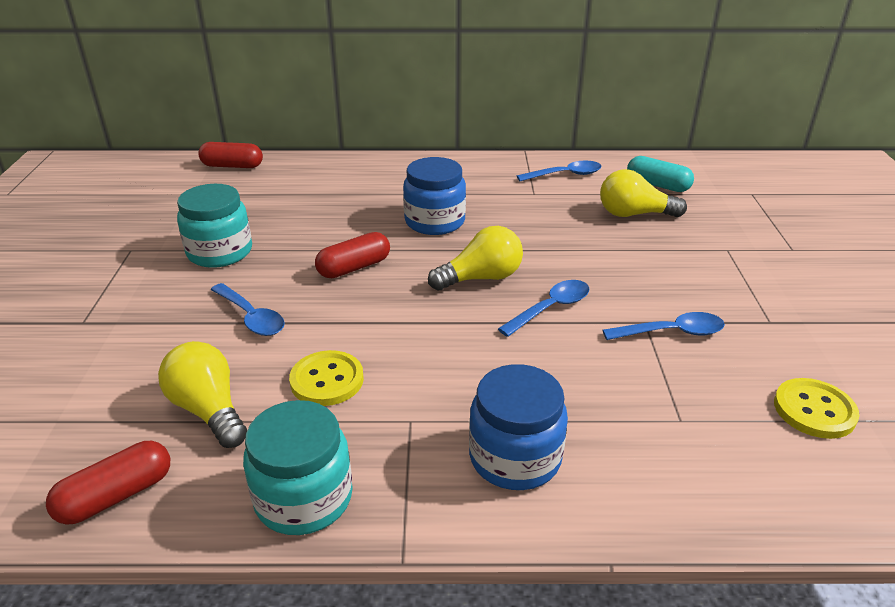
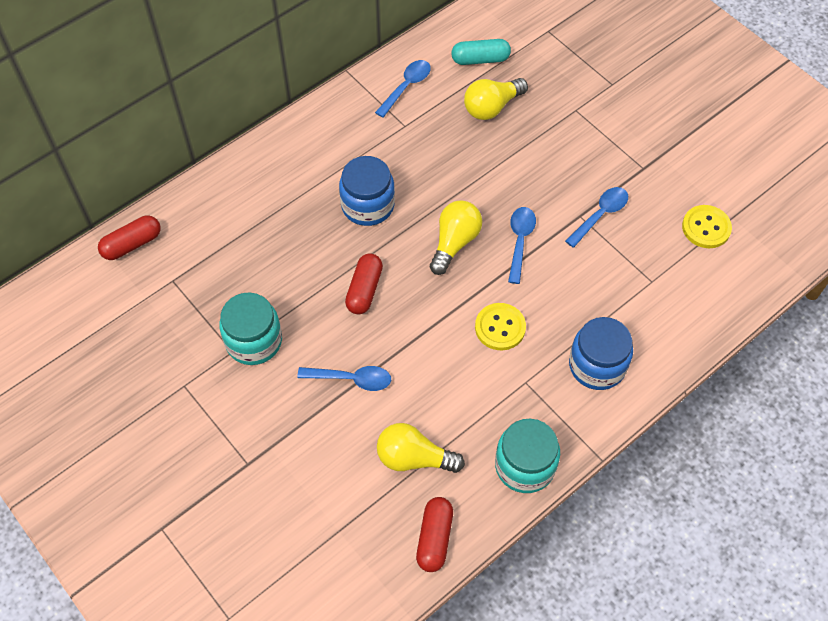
camera: 40 degrees left, 25 degrees up
(327, 380) = (453, 390): yellow button -> yellow button (500, 327)

